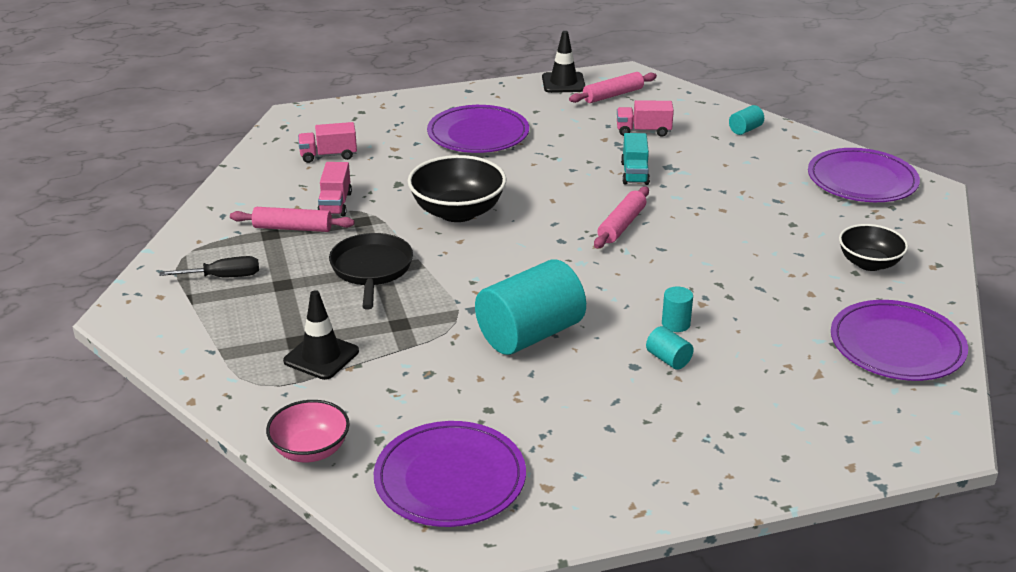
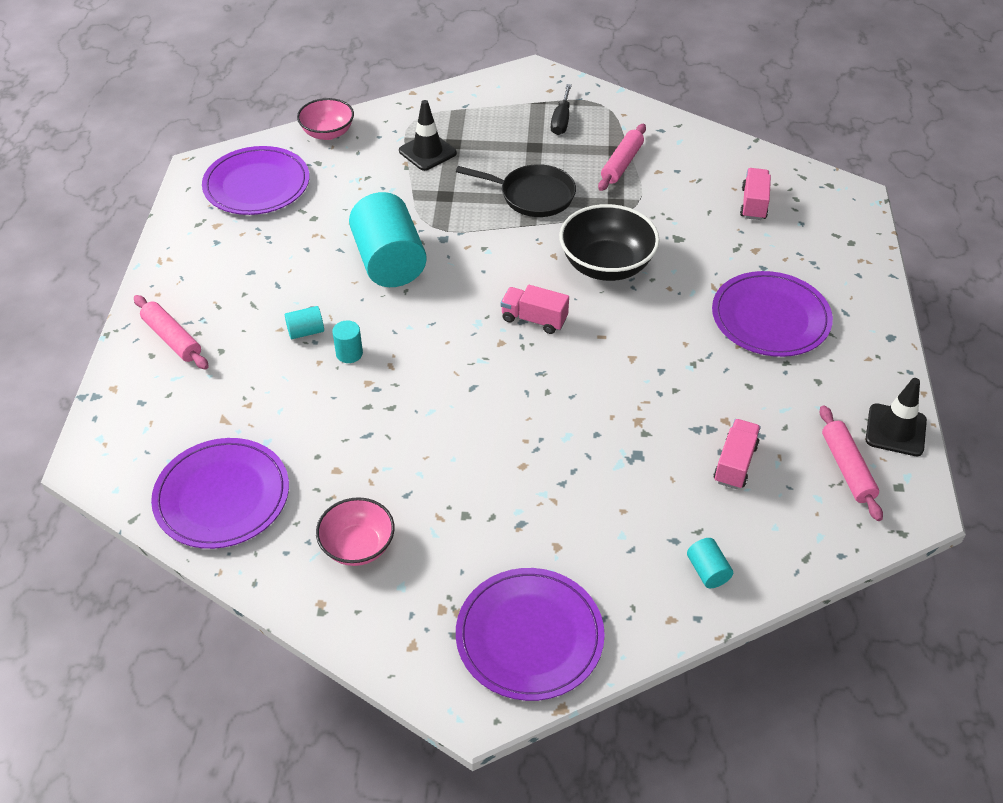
camera: 110 degrees right, 15 degrees up
(335, 204) = (654, 193): pink truck -> pink truck (534, 319)
(621, 225) = (529, 372): pink rolling pin -> pink rolling pin (172, 338)
(634, 173) = (632, 419): turquoise truck -> none
(869, 263) = (358, 546): black bowl -> pink bowl

